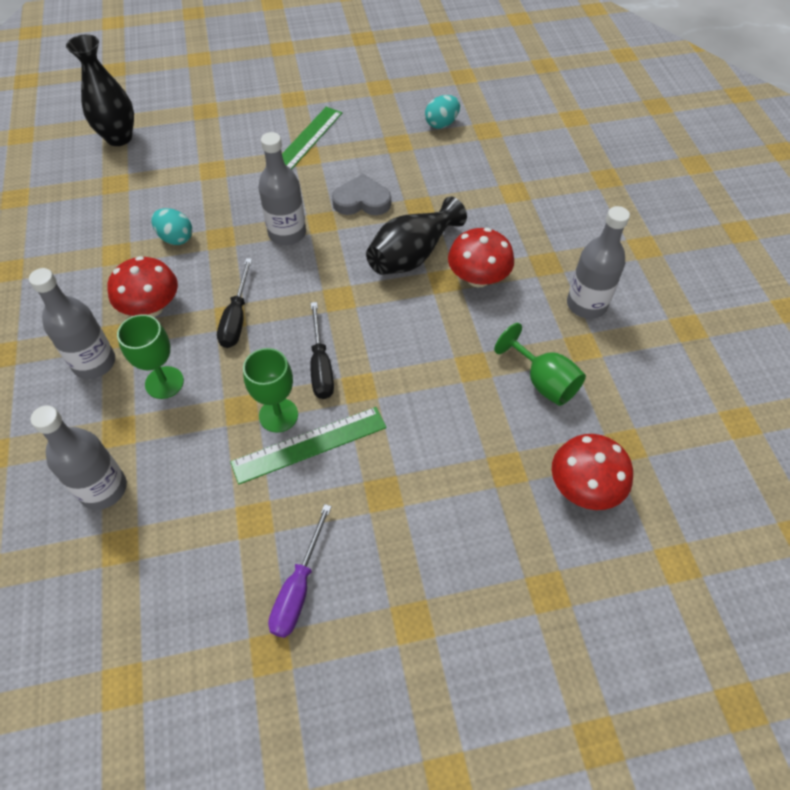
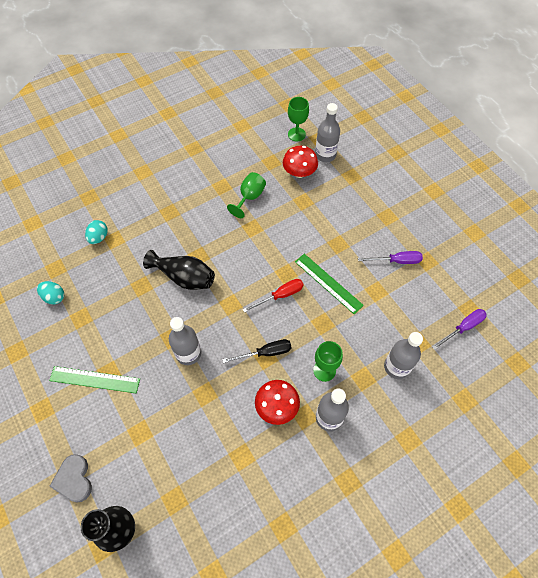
camera: 110 degrees left, 5 degrees up
(96, 647) = (463, 328): none -> purple screwdriver
(176, 238) = (215, 423): turquoise egg -> turquoise egg (99, 237)
(278, 415) = (318, 304): green goblet -> green goblet (296, 134)
(321, 366) = (280, 296): black screwdriver -> red screwdriver
(362, 201) = (145, 320): grey heart -> grey heart (74, 479)
(478, 278) = (191, 240): red mushroom -> none
(586, 304) = (193, 189): grey bottle -> grey bottle (325, 155)

